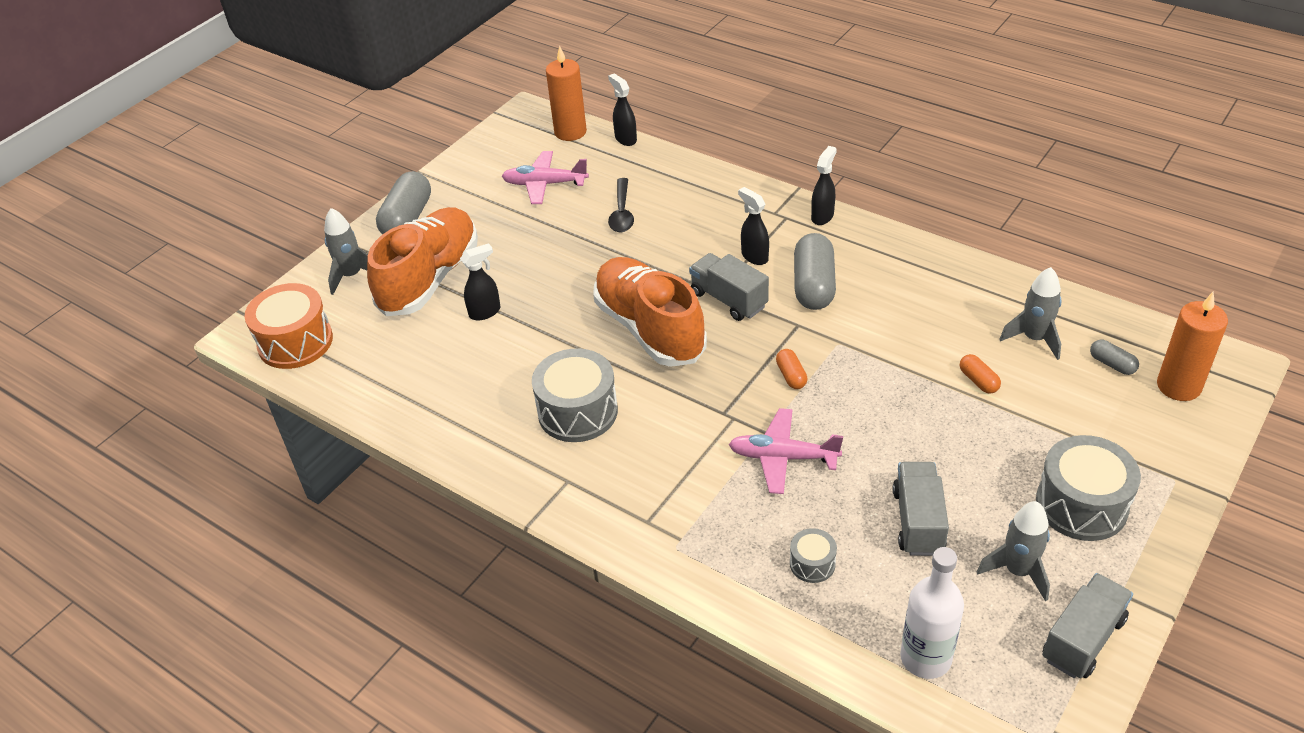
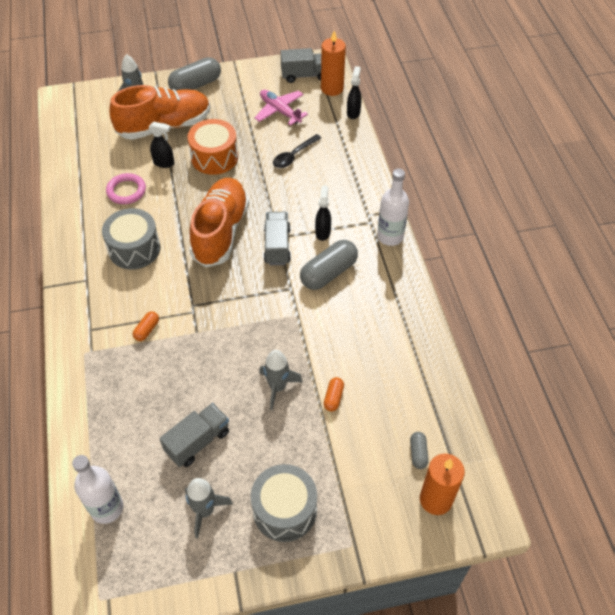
camera: 40 degrees right, 10 degrees up
(295, 342) = (74, 117): orange drum -> orange drum (214, 157)
(480, 367) = (126, 191): none -> pink ring
(783, 457) = (186, 352): pink plane -> none
(791, 376) = (248, 313): orange capsule -> orange capsule (147, 330)
(812, 563) = (125, 416): grey drum -> none
(822, 216) = (390, 236): black spray bottle -> white bottle
(1034, 339) = (398, 401): grey rocket -> grey rocket (278, 387)
(1083, 639) = (184, 573): grey truck -> grey truck (304, 75)

